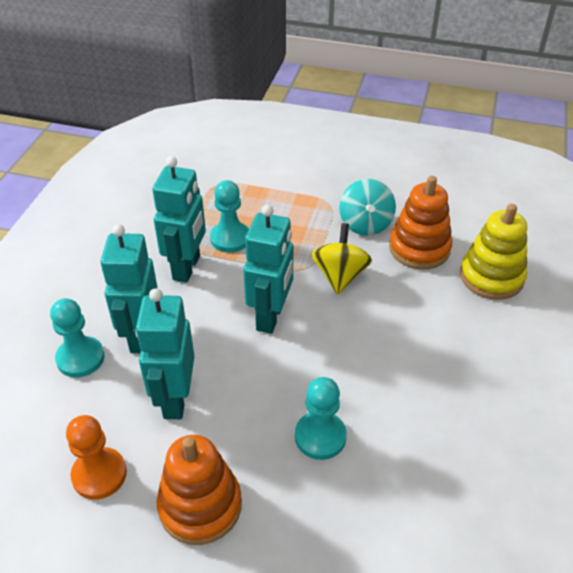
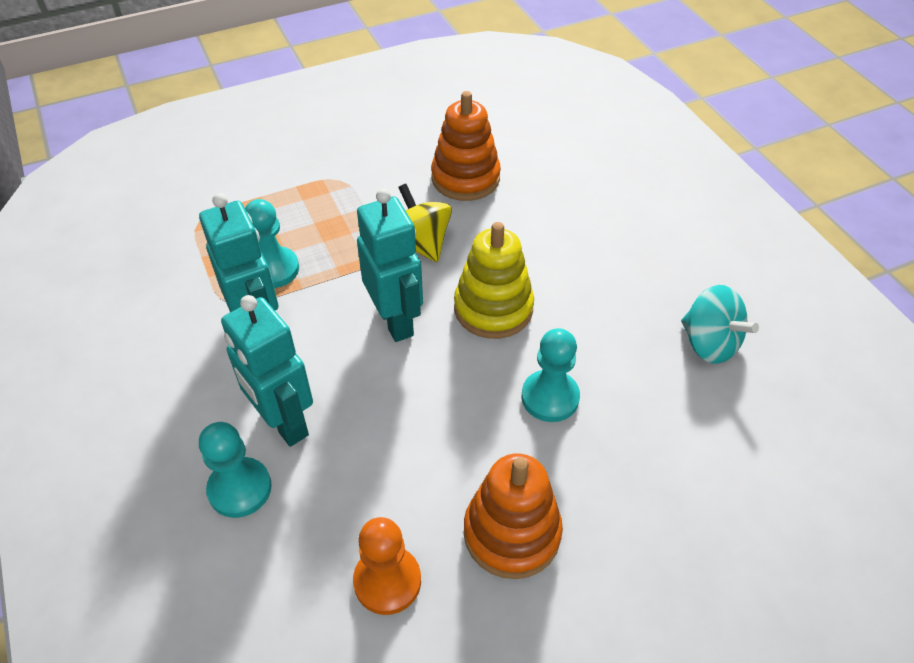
camera: 40 degrees left, 5 degrees up
(175, 399) = (385, 458): turquoise robot -> none
(365, 224) = (394, 182): turquoise spinning top -> turquoise spinning top (709, 343)
(491, 277) = (549, 170): yellow stacking toy -> yellow stacking toy (493, 308)

